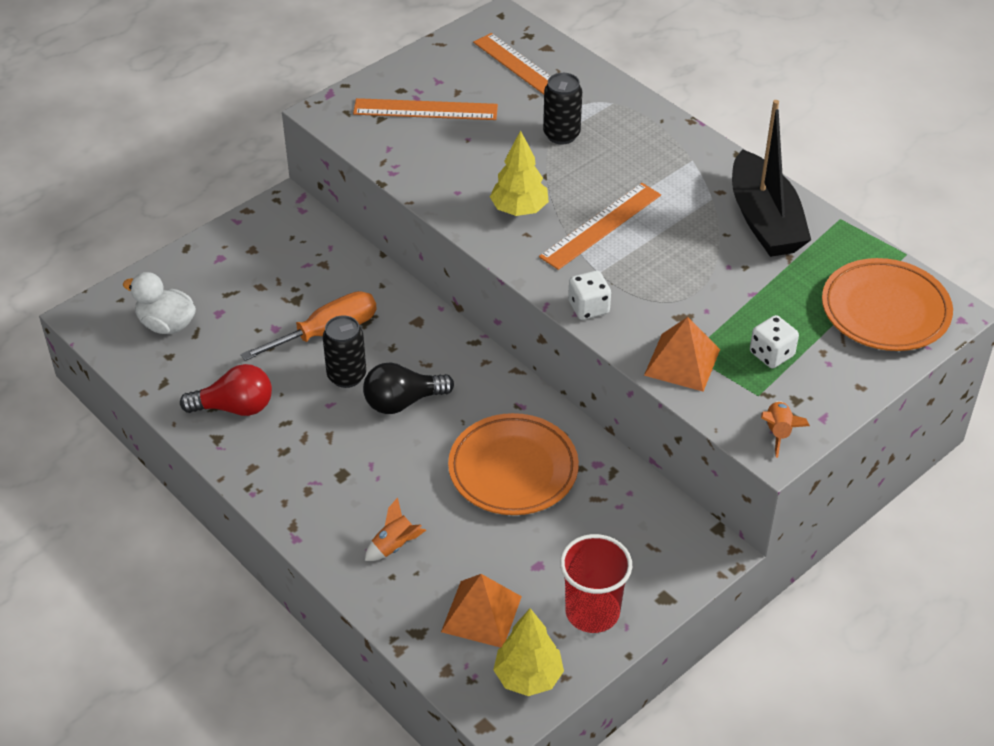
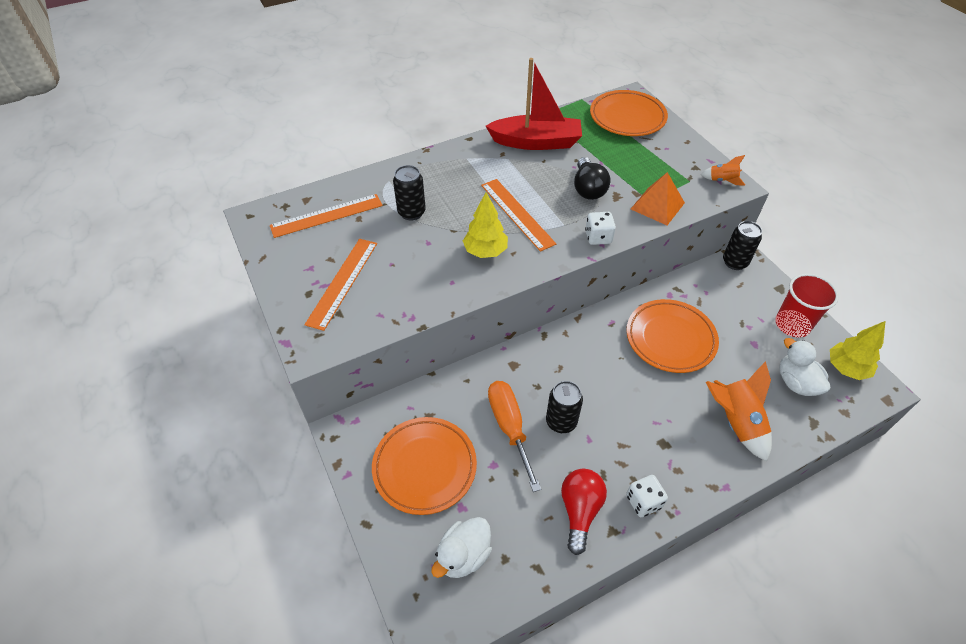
camera: 75 degrees left, 5 degrees up
(259, 275) = (425, 467): none -> orange plate
(394, 545) = (735, 422): orange rocket -> orange rocket, size x1.85
(403, 402) = (595, 390): black light bulb -> black light bulb (588, 189)
(481, 614) = (796, 382): orange pyramid -> white duck
(699, 539) = (734, 262): none -> black can
(764, 220) = (536, 142): black boat -> red boat
(771, 354) = (656, 167): white dice -> white dice (643, 502)

